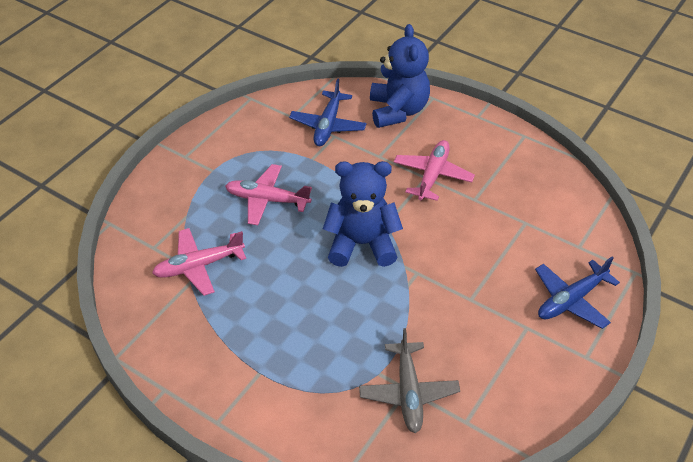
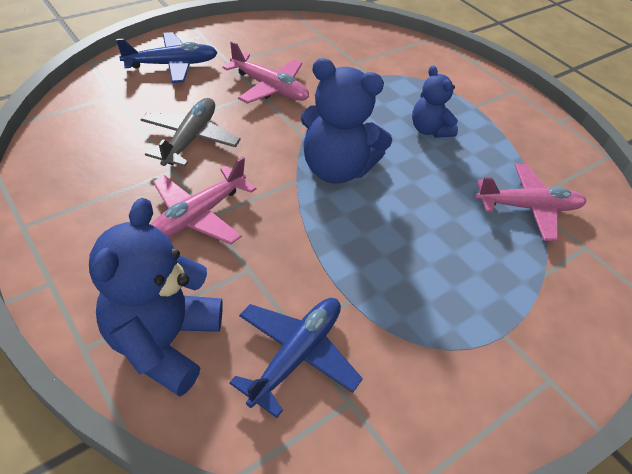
camera: 165 degrees left, 0 degrees up
(267, 200) = (432, 259): pink plane -> pink plane (270, 88)
(298, 318) = (429, 130): none -> blue teddy bear
(408, 393) = (356, 59): grey plane -> grey plane (190, 139)

